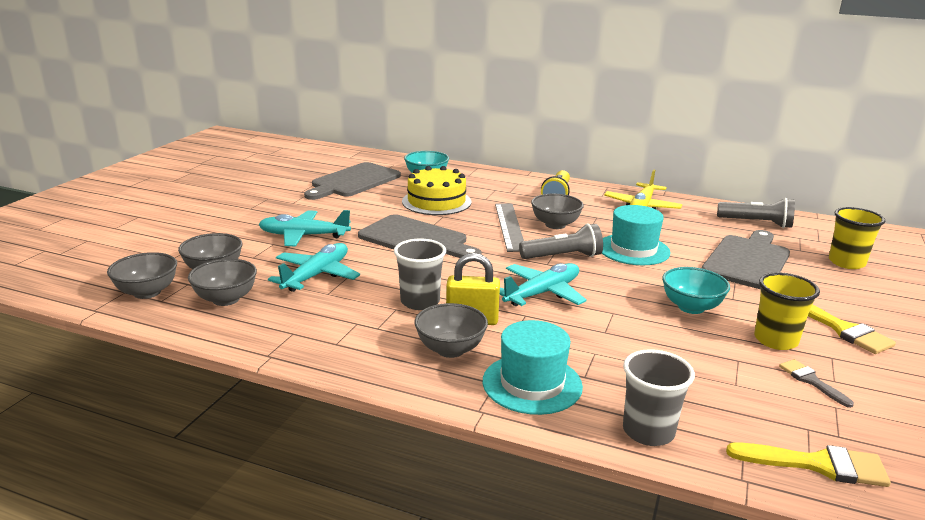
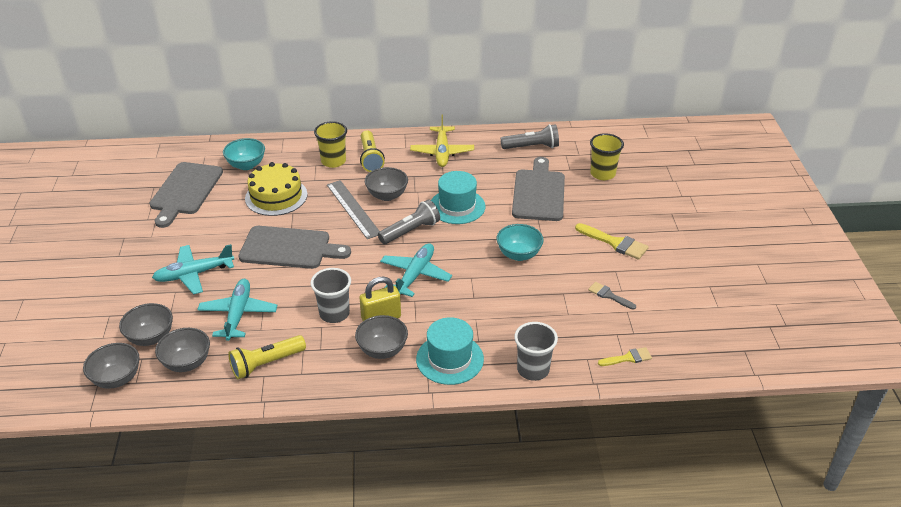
camera: 25 degrees left, 15 degrees up
(305, 323) = (266, 364): none -> yellow flashlight
(775, 340) = (579, 267): yellow cup -> yellow cup (333, 161)
(817, 464) = (628, 358): yellow brush -> yellow brush, size x0.62

